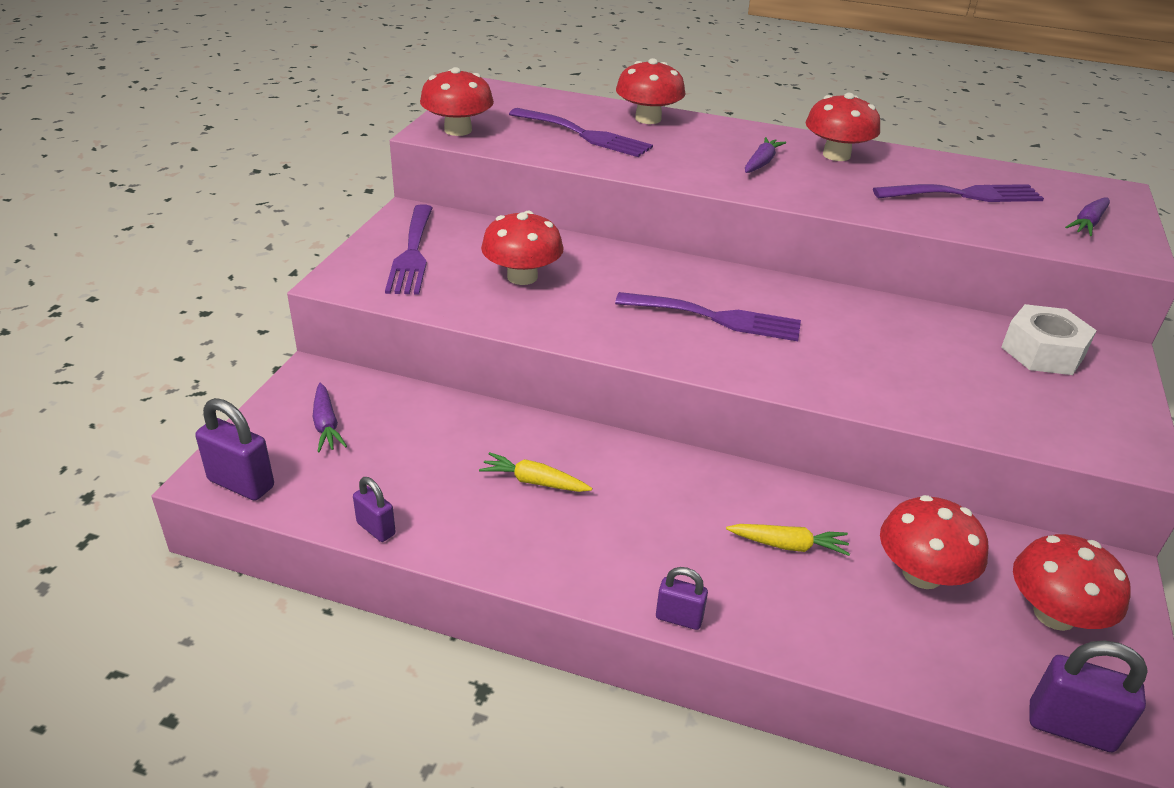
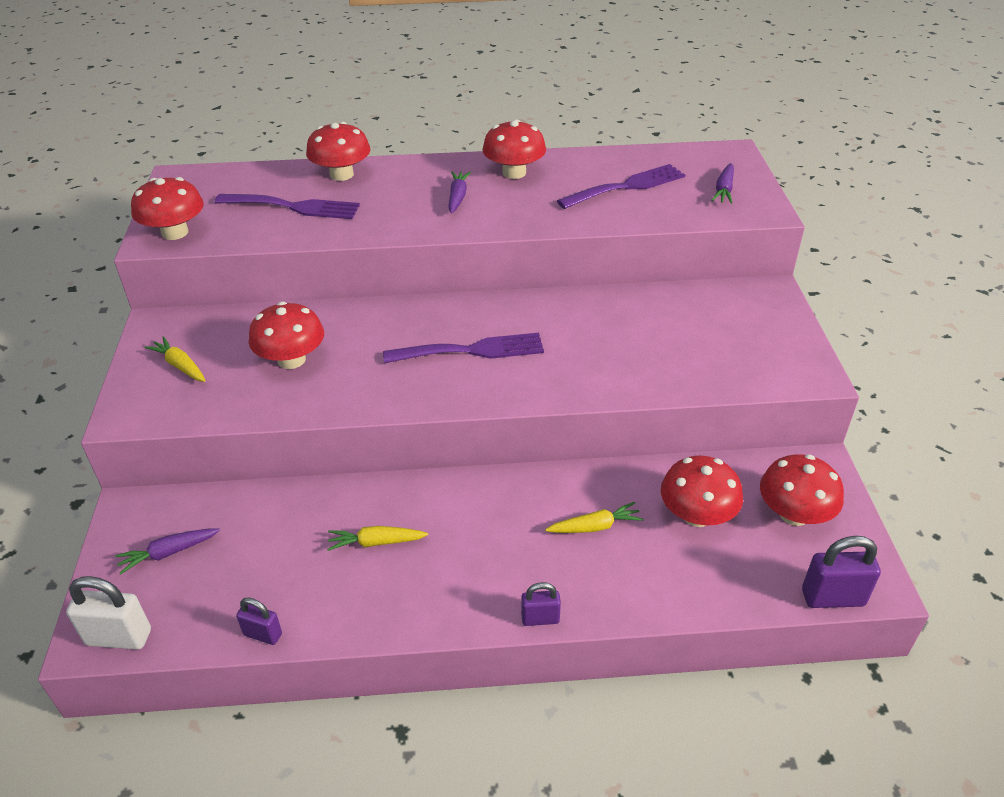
camera: 20 degrees left, 5 degrees up
(241, 483) = (119, 637): purple padlock -> white padlock
(326, 425) = (168, 553): purple carrot -> purple carrot turned 105 degrees clockwise
(412, 254) = (180, 366): purple fork -> yellow carrot
(1042, 352) = (722, 305): white nut -> none

